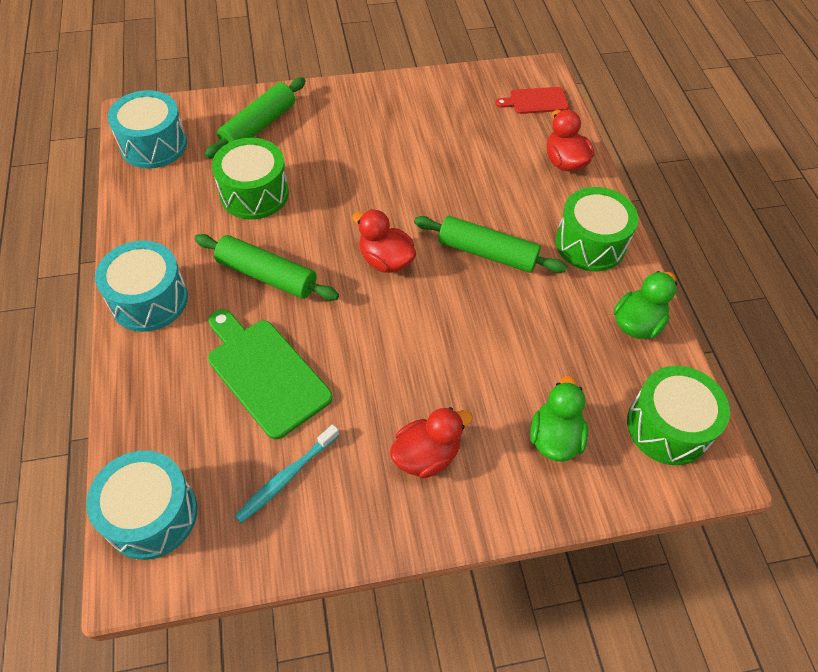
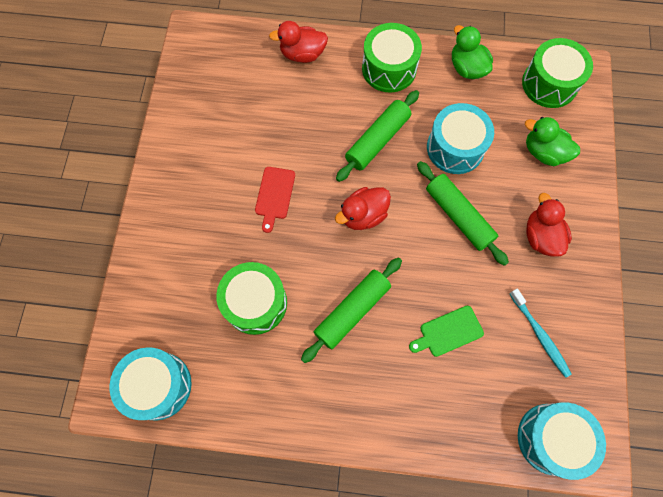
camera: 70 degrees left, 15 degrees up
(149, 300) = (350, 415): turquoise drum -> turquoise drum (455, 148)
(258, 126) = (170, 282): green rolling pin -> green rolling pin (458, 216)
(265, 373) = (448, 332): green cutting board -> green cutting board, size x0.58
(536, 101) = (226, 49): red cutting board -> red cutting board (274, 195)

